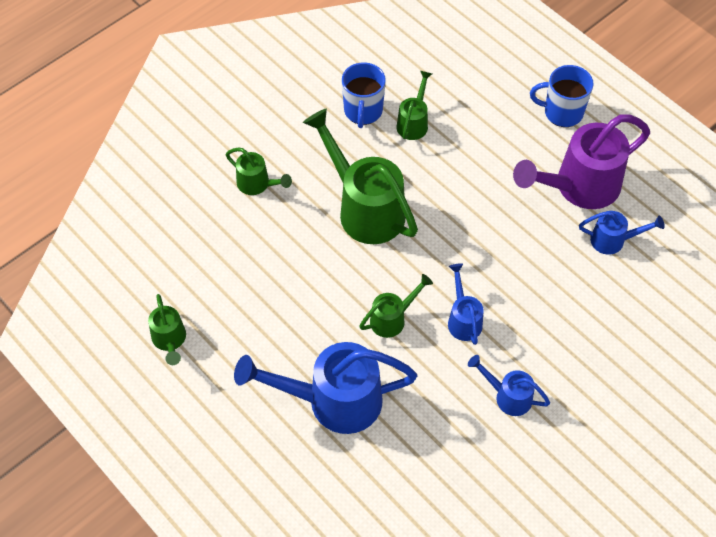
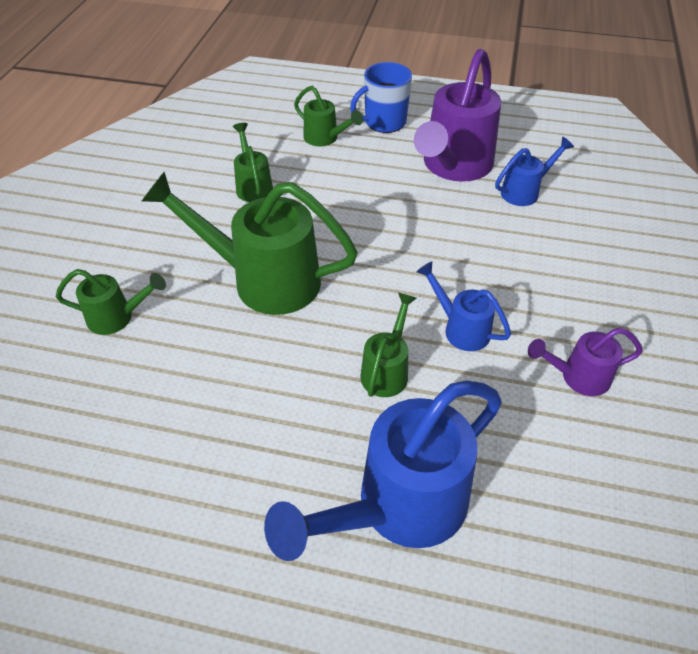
camera: 35 degrees left, 10 degrees down
(170, 340) = (114, 570): green watering can -> green watering can (325, 138)
(363, 111) = (192, 199): blue mug -> none
(508, 396) = (578, 377): blue watering can -> purple watering can

